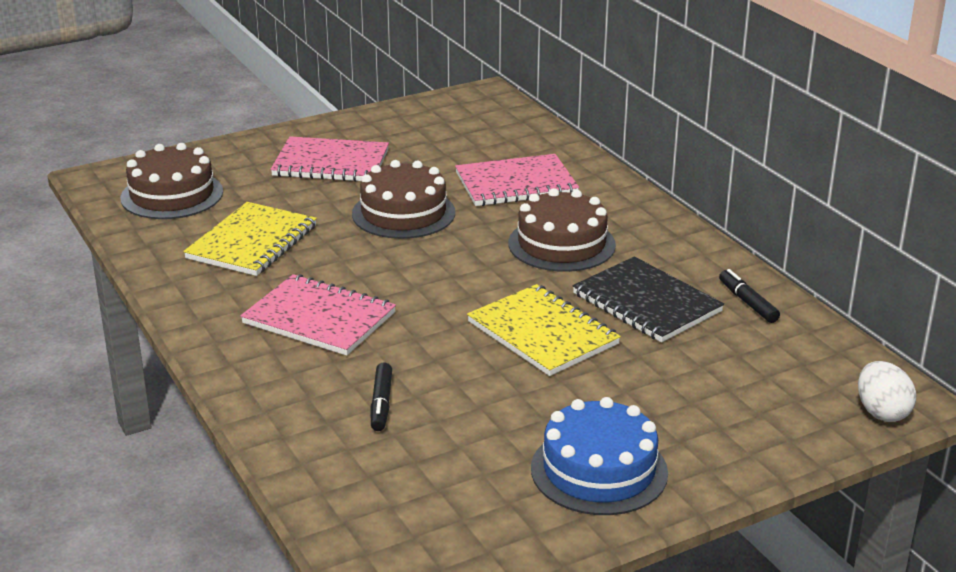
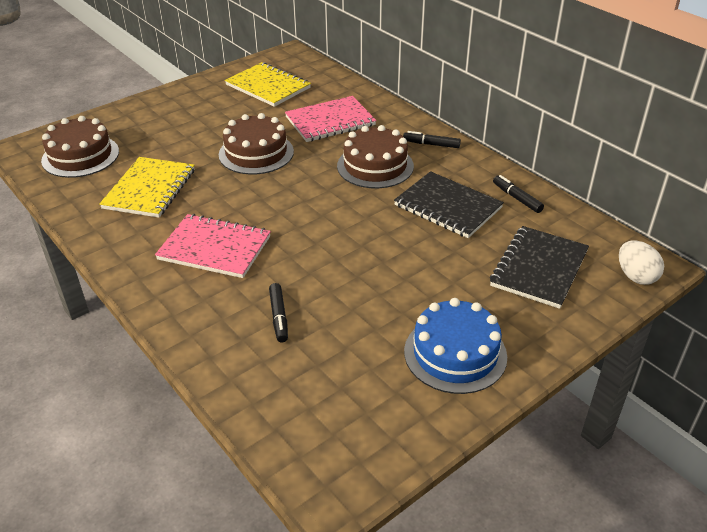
camera: 10 degrees left, 10 degrees up
(331, 163) = (194, 118): pink notebook -> none
(542, 333) = (382, 241): yellow notebook -> yellow notebook (268, 86)
(649, 225) = (431, 144): none -> black marker
(748, 388) = (539, 268): none -> black notebook

